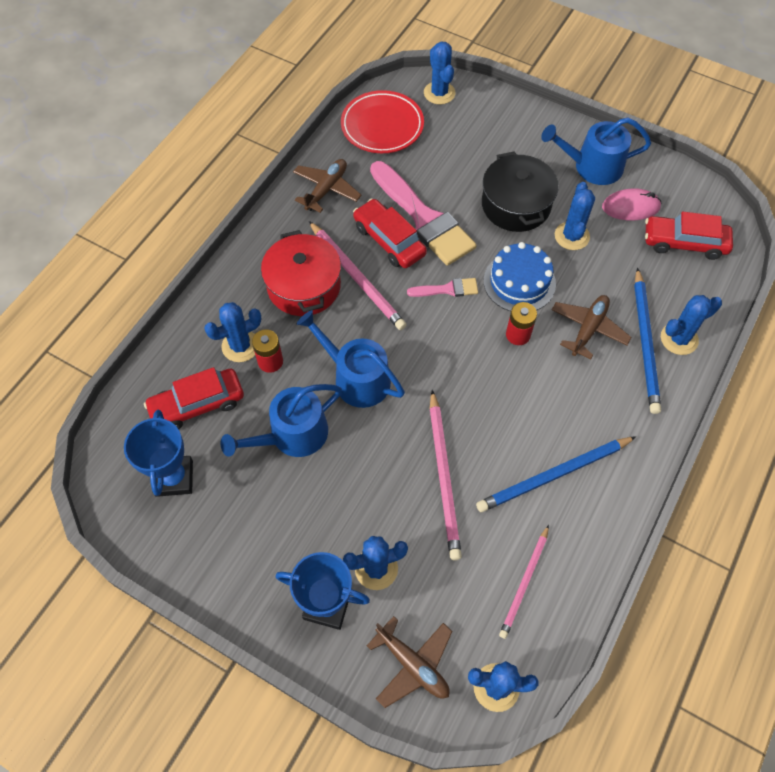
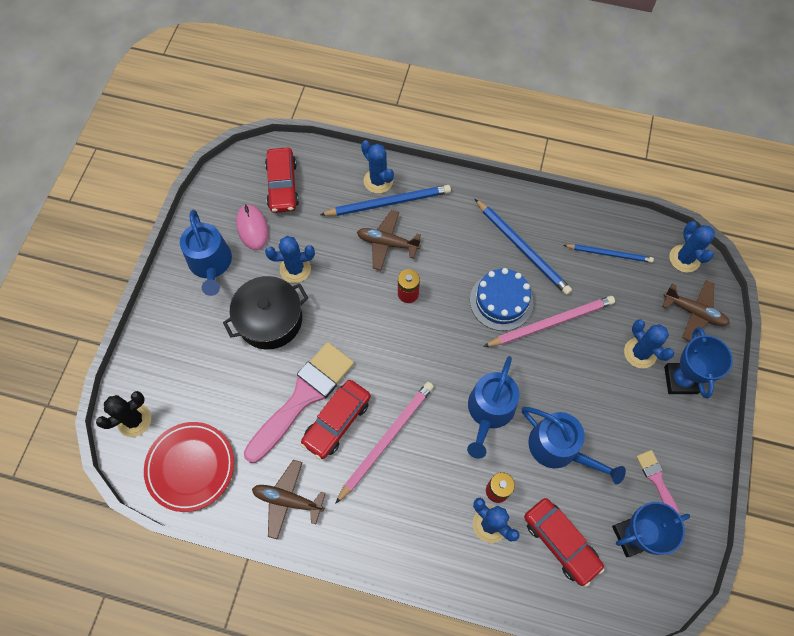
camera: 105 degrees left, 5 degrees up
(304, 286) = (409, 486): red pot -> none
(413, 664) = (694, 312): brown plane -> brown plane turned 90 degrees clockwise
(439, 93) = (134, 420): blue cactus -> black cactus
(447, 289) = (378, 358): pink brush -> pink brush (656, 480)
(519, 282) = (355, 302): blue cake -> blue cake (501, 301)
(524, 583) = (609, 254): pink pencil -> blue pencil

